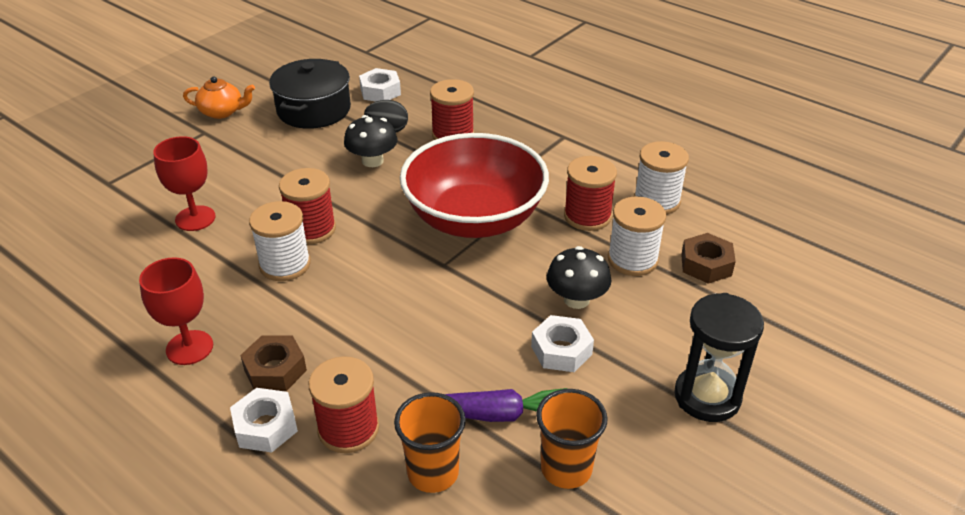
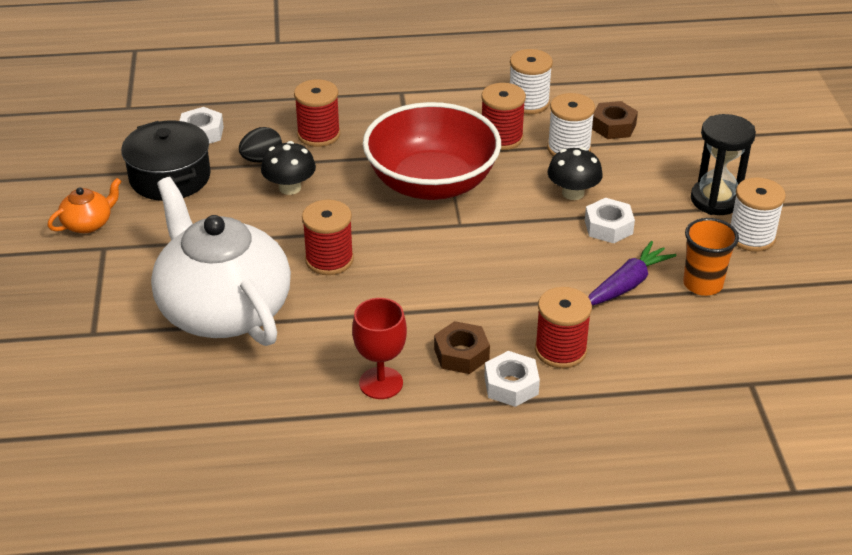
camera: 45 degrees left, 0 degrees up
(195, 218) = (223, 309): red goblet -> white teapot
(285, 264) = (352, 293): white spool -> white spool (751, 237)
(433, 473) = (642, 336): orange cup -> none

